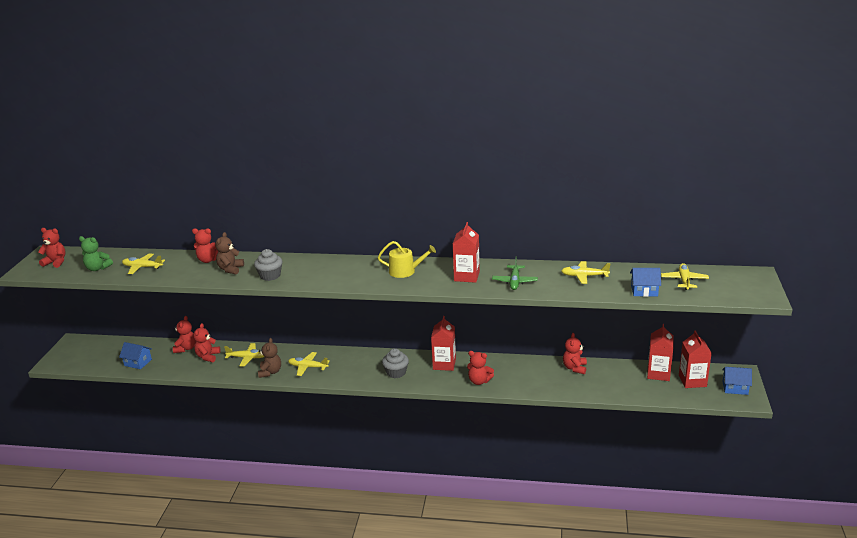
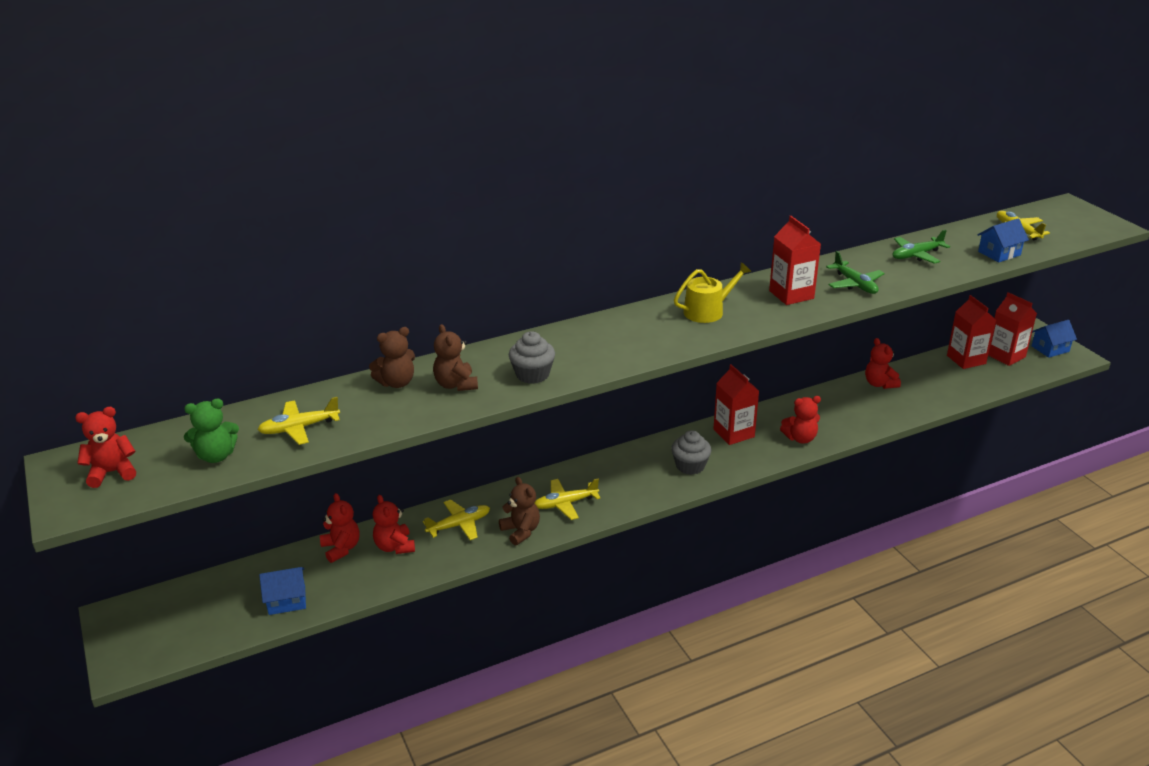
camera: 35 degrees left, 5 degrees up
(208, 260) = (397, 383): red teddy bear -> brown teddy bear
(584, 276) = (916, 255): yellow plane -> green plane

